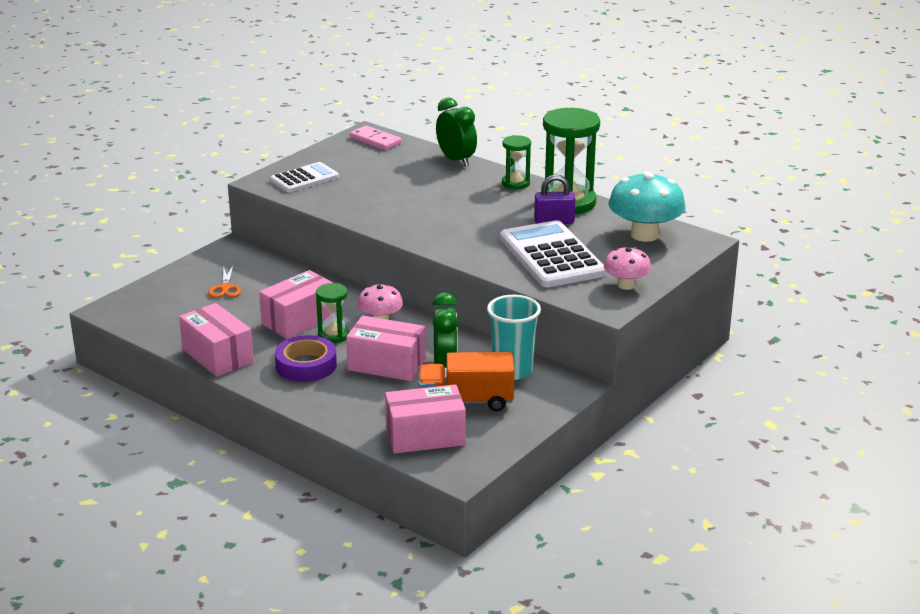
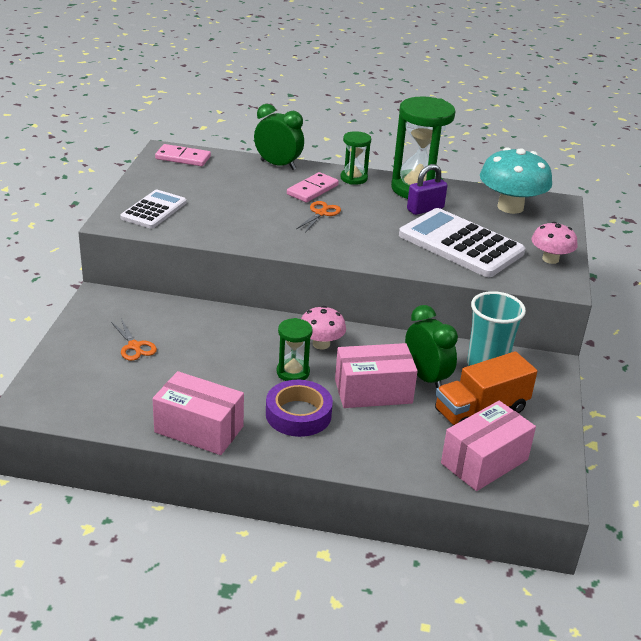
camera: 30 degrees left, 5 degrees up
(299, 320) = (243, 364): pink box -> none
(449, 207) = (321, 213): none -> orange scissors
(464, 186) = (312, 190): none -> pink domino

